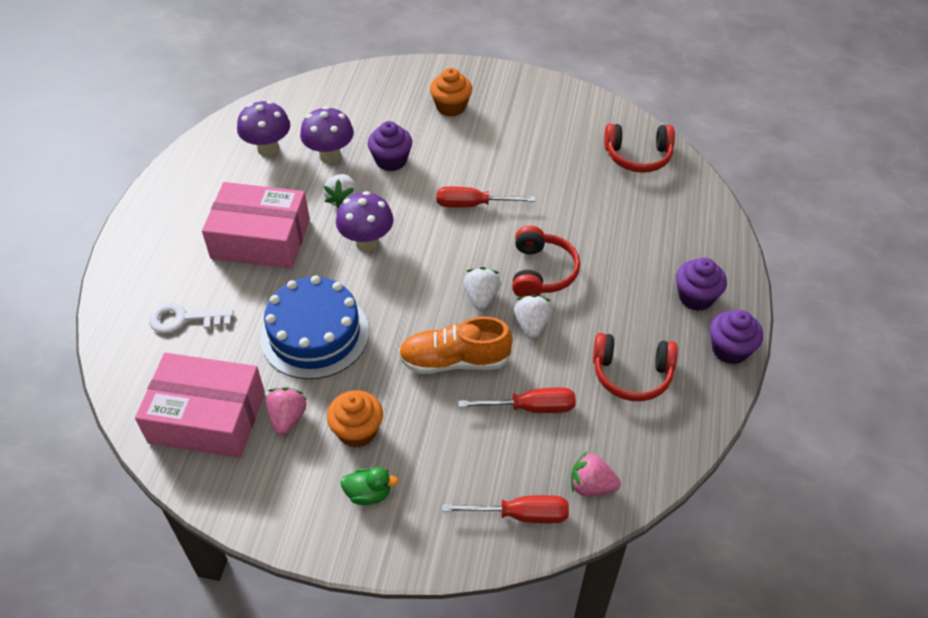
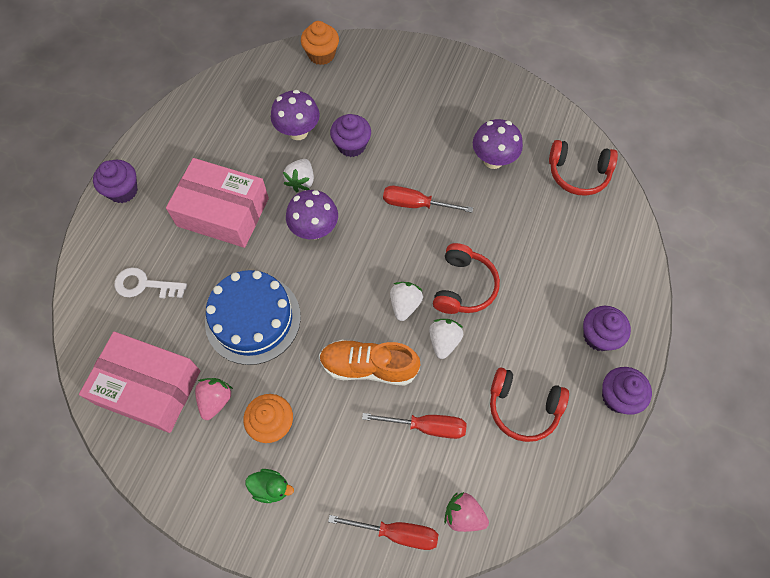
camera: 10 degrees right, 15 degrees up
(142, 233) = (123, 190): none -> purple cupcake
(268, 149) = (245, 116): purple mushroom -> purple mushroom (493, 160)
(451, 107) = (416, 94): orange cupcake -> orange cupcake (321, 54)

